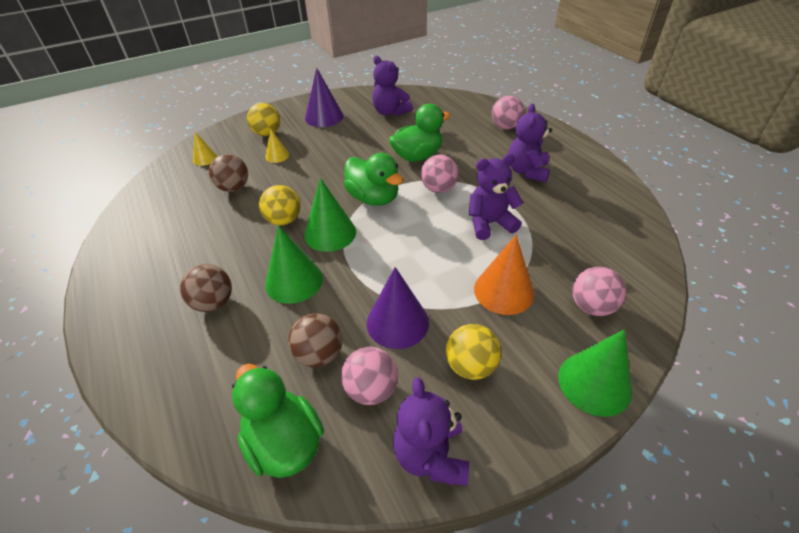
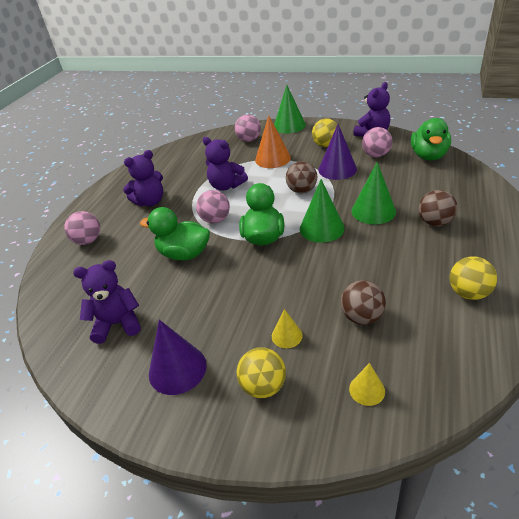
camera: 130 degrees left, 5 degrees down
(284, 220) = (344, 255): yellow ball -> yellow ball (468, 293)
(319, 354) = (388, 174): brown ball -> brown ball (302, 190)
(390, 112) = (117, 324): purple teddy bear -> purple teddy bear turned 105 degrees counterclockwise

